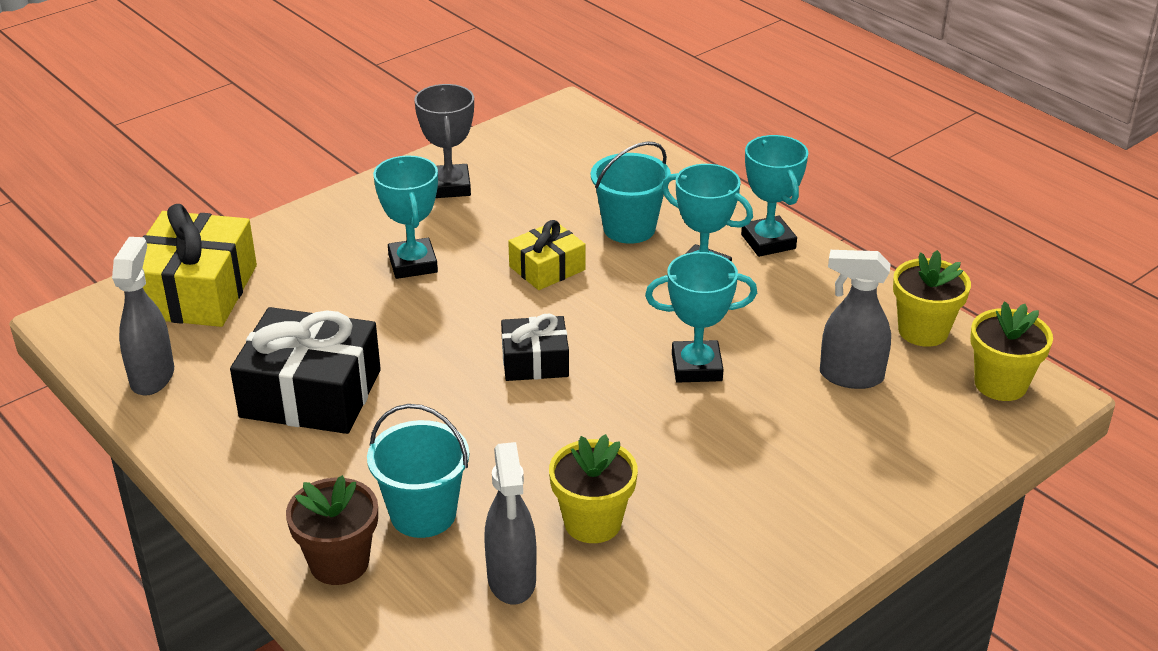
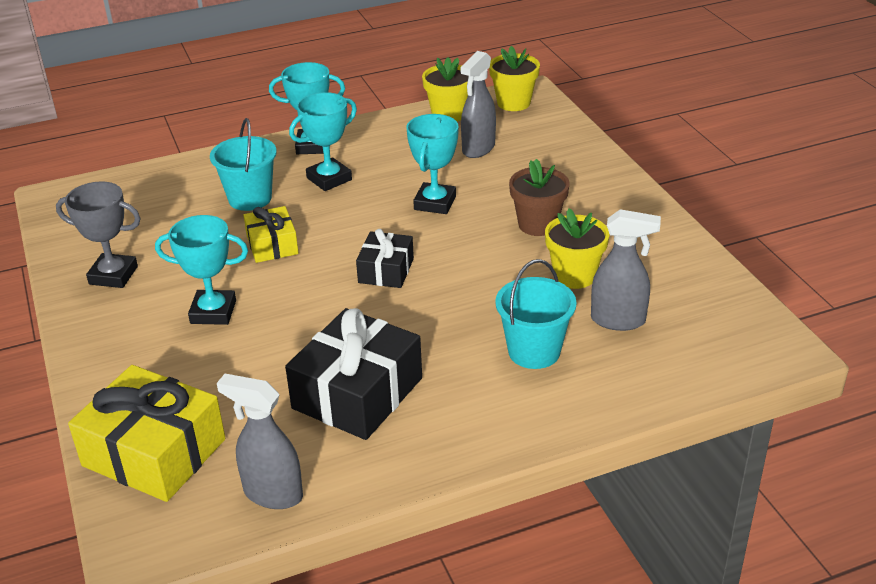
camera: 70 degrees left, 0 degrees up
(339, 563) = (571, 401): brown flower pot -> brown flower pot (537, 224)

